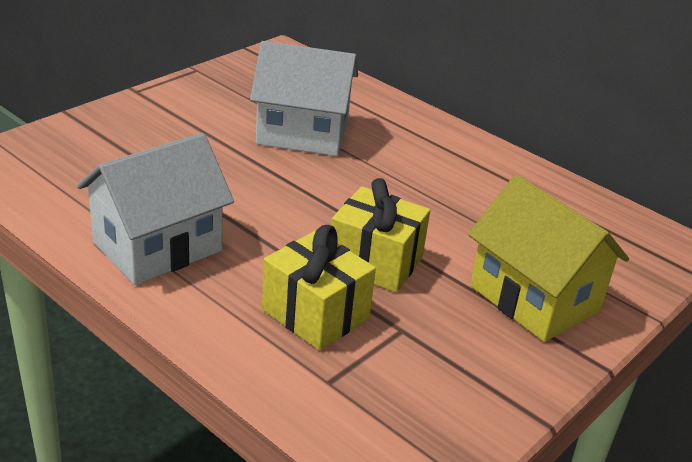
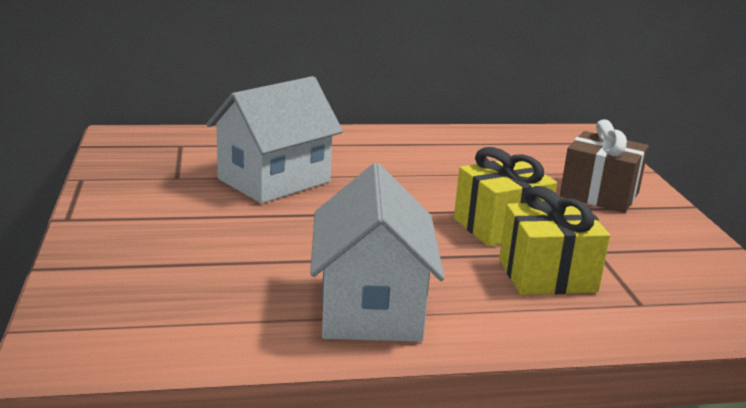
camera: 50 degrees left, 10 degrees down
(534, 298) = (599, 195): yellow house -> brown gift

